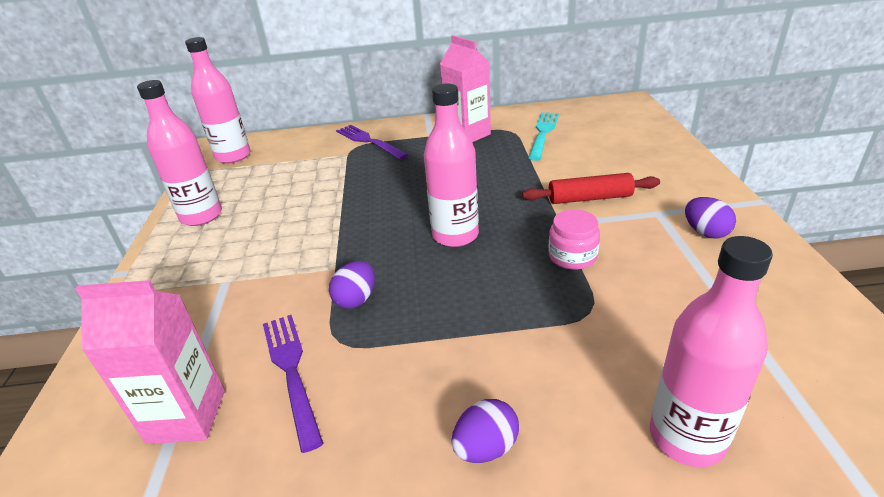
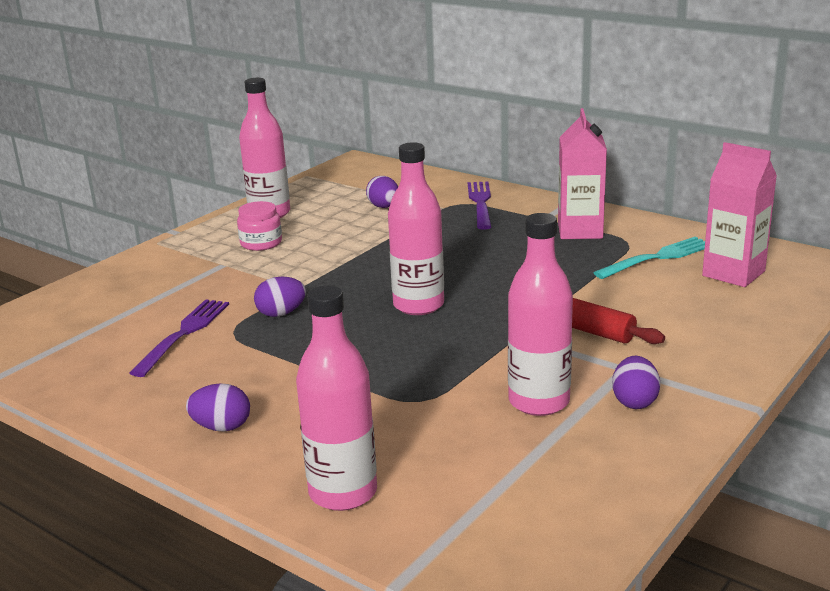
camera: 40 degrees right, 10 degrees down
(187, 416) = (104, 327): pink carton -> pink carton (733, 273)
(233, 156) = (355, 175): pink bottle -> pink bottle (539, 402)
(298, 171) = (384, 207): none -> purple egg
(572, 256) = (480, 361): pink jar -> pink jar (261, 243)

